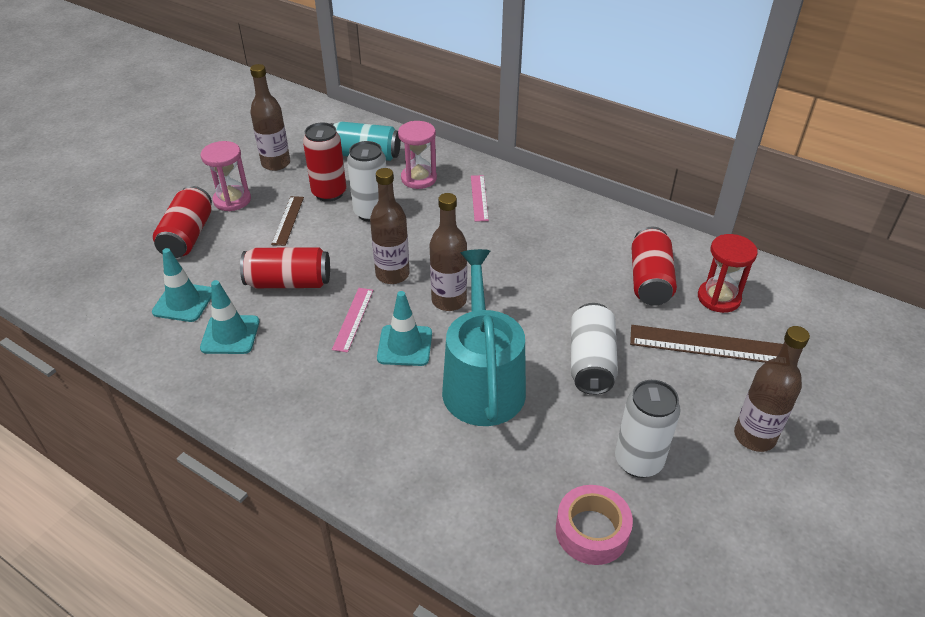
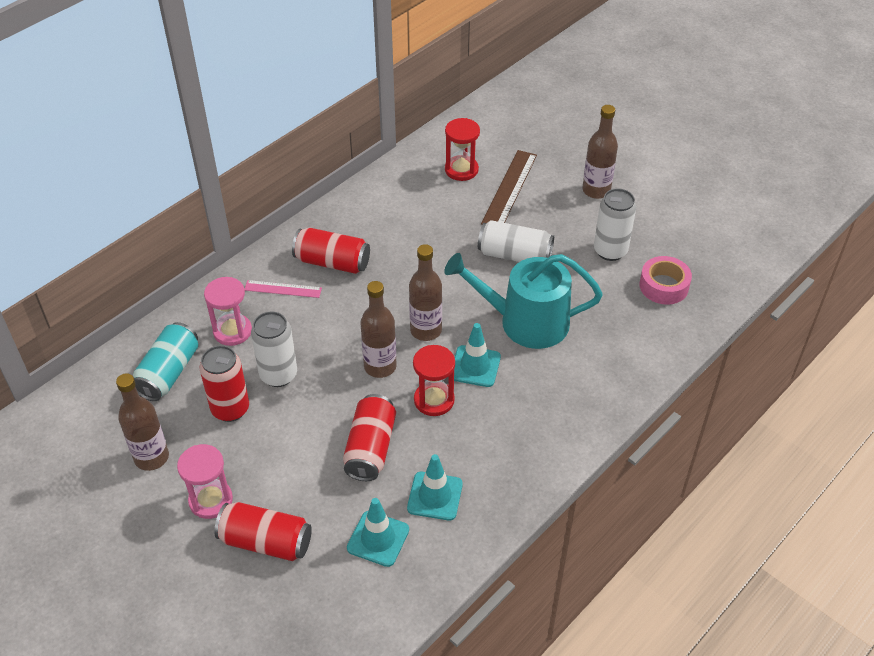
camera: 80 degrees left, 5 degrees up
(288, 220) = (267, 447): brown ruler -> none
(353, 319) = (434, 400): pink ruler -> red hourglass
(650, 280) = (431, 202): red can -> red can (332, 262)

